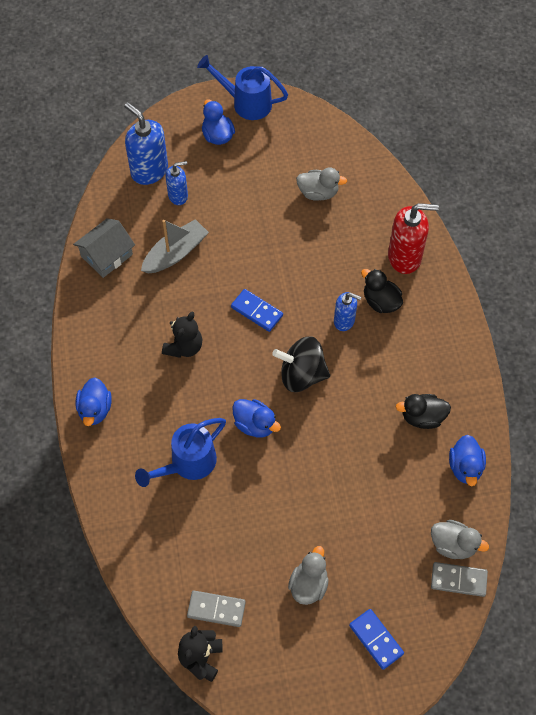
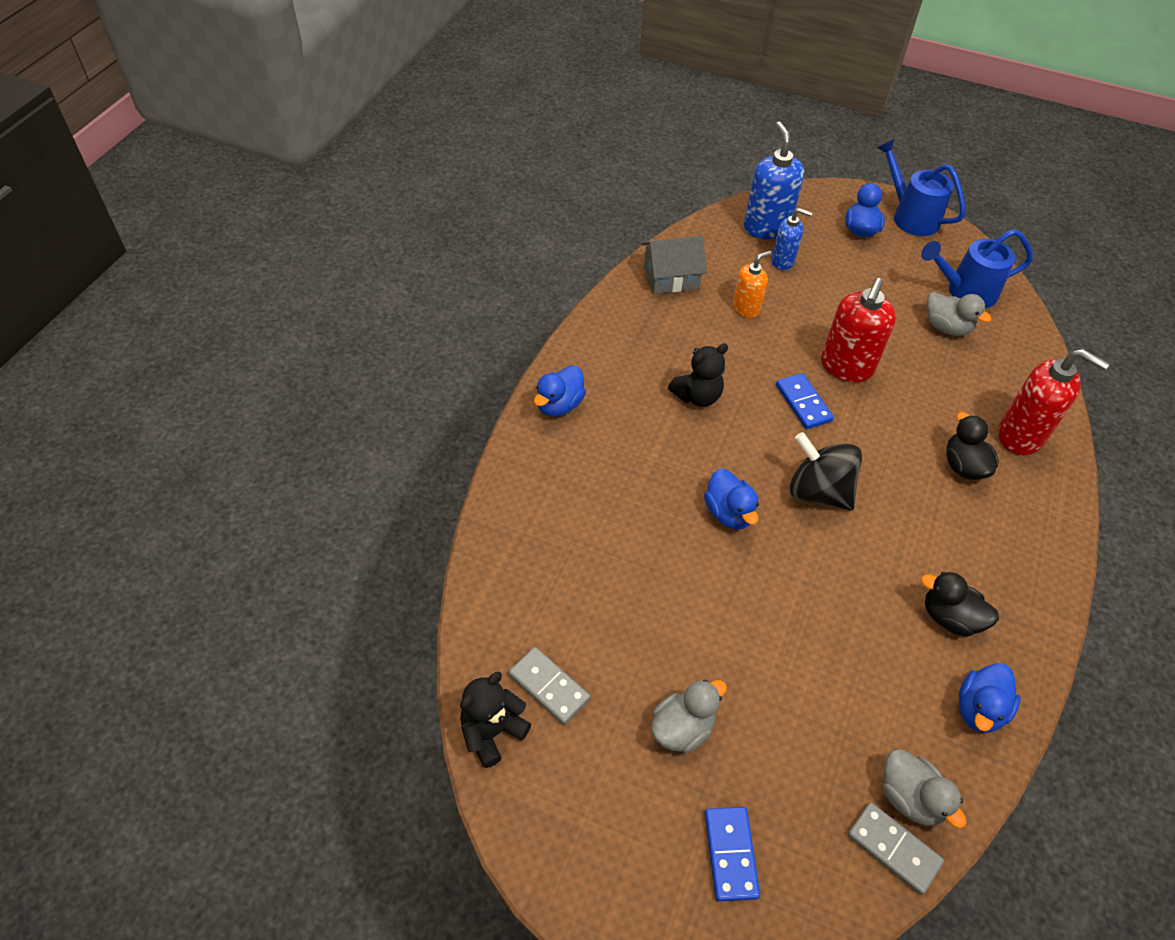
camera: 30 degrees right, 10 degrees down
(175, 253) = (746, 308): grey boat -> orange soap dispenser
(188, 463) = (623, 510): blue watering can -> blue watering can (965, 292)
(269, 265) = (846, 367): none -> red soap dispenser
(344, 321) = (905, 463): blue soap dispenser -> none

